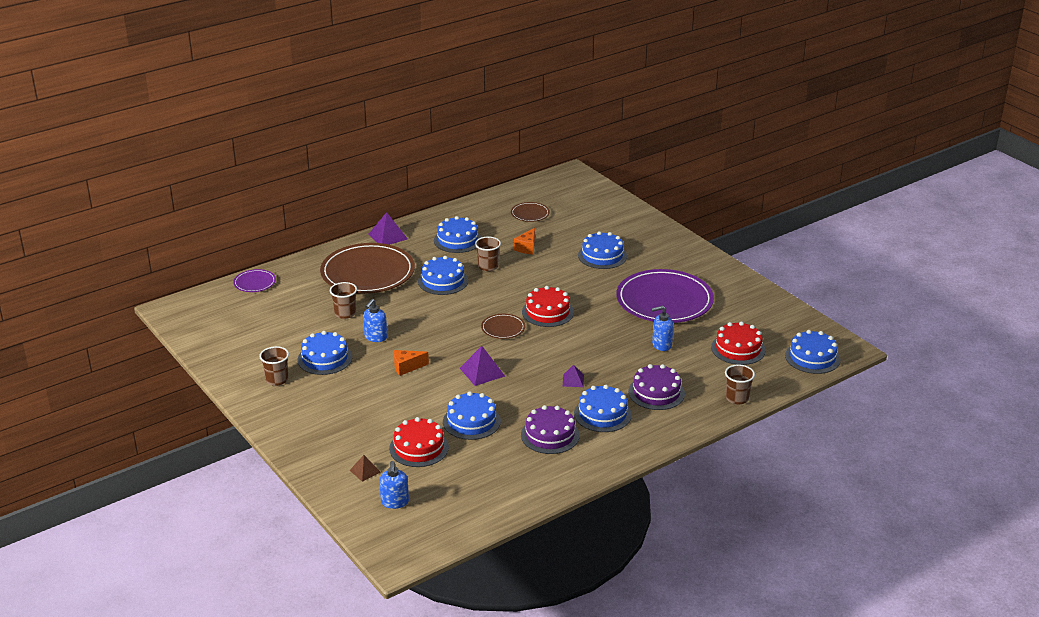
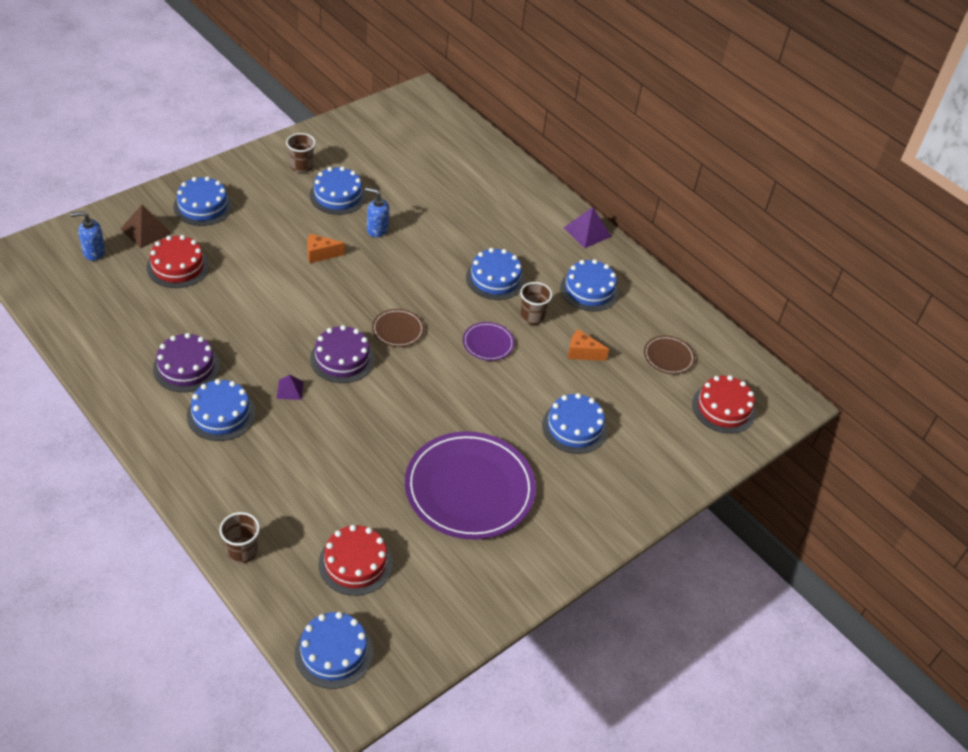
camera: 80 degrees right, 15 degrees up
(255, 283) = (476, 141): purple plate -> purple plate (488, 343)
(345, 313) = (422, 206): brown cup -> none
(365, 471) = (146, 231): brown pyramid -> brown pyramid, size x1.66
(368, 273) = (506, 219): brown plate -> none
(407, 367) = (320, 254): orange cheese -> orange cheese turned 75 degrees counterclockwise
(471, 421) = (218, 304): blue cake -> blue cake (203, 206)
(482, 372) = (310, 312): purple pyramid -> none
(547, 312) = (434, 370): red cake -> red cake (723, 408)
(656, 392) = (260, 467): purple cake -> purple cake (342, 359)
(661, 345) = (364, 479): blue soap dispenser -> none

